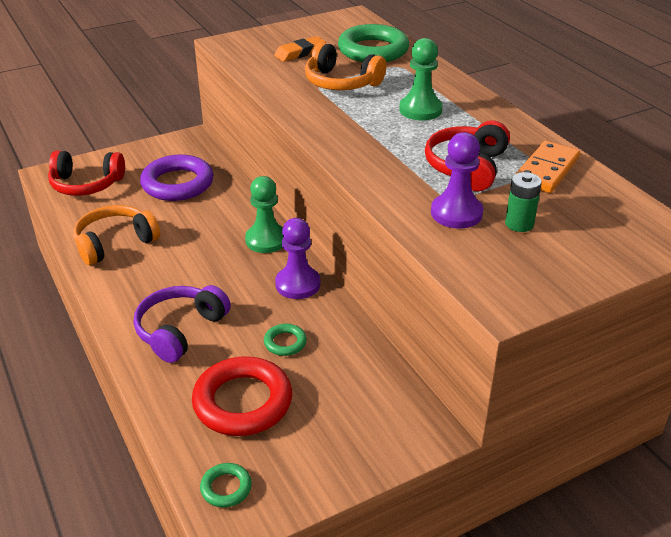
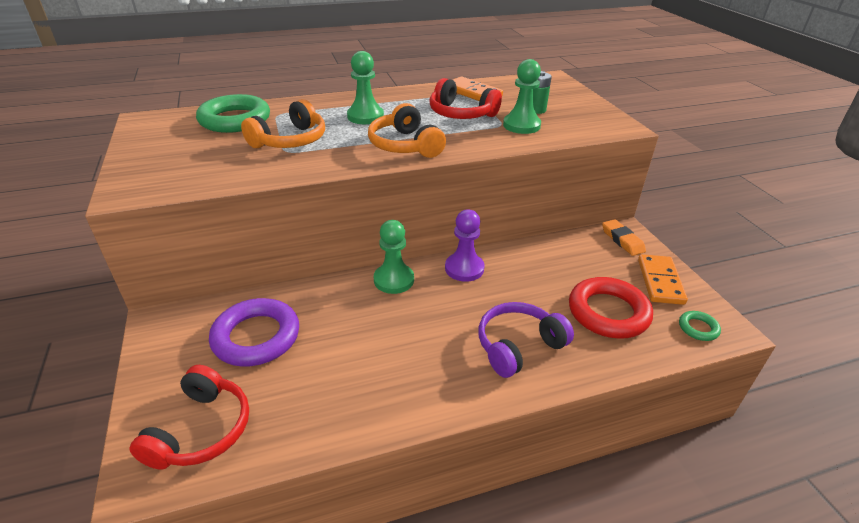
camera: 80 degrees left, 0 degrees up
(115, 243) = (356, 397): orange headphones -> orange headphones (405, 145)
(180, 330) = (518, 346): purple headphones -> purple headphones turned 105 degrees clockwise
(285, 342) = (538, 283): green ring -> none
(300, 53) = (203, 153): orange eraser -> orange eraser (622, 240)
(316, 460) = (660, 281): none -> orange domino
(456, 213) = (521, 125): purple pawn -> green pawn

